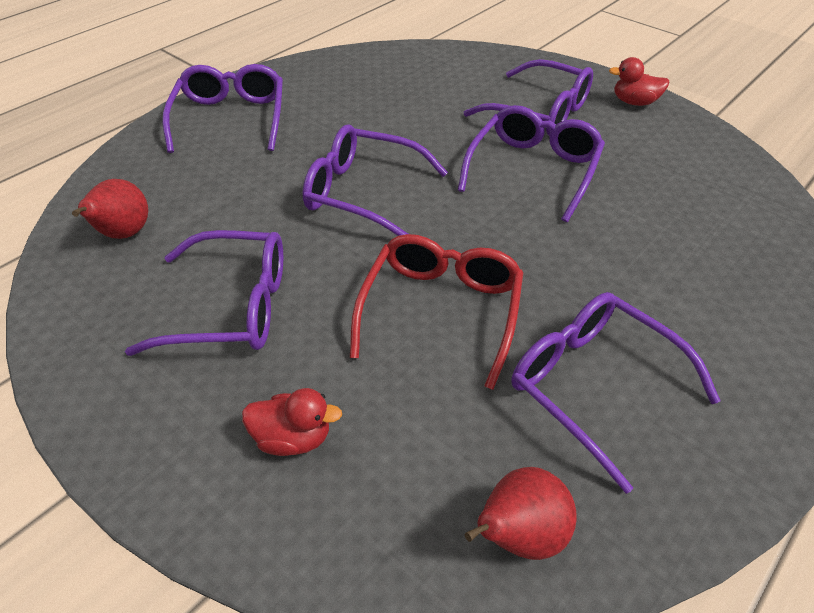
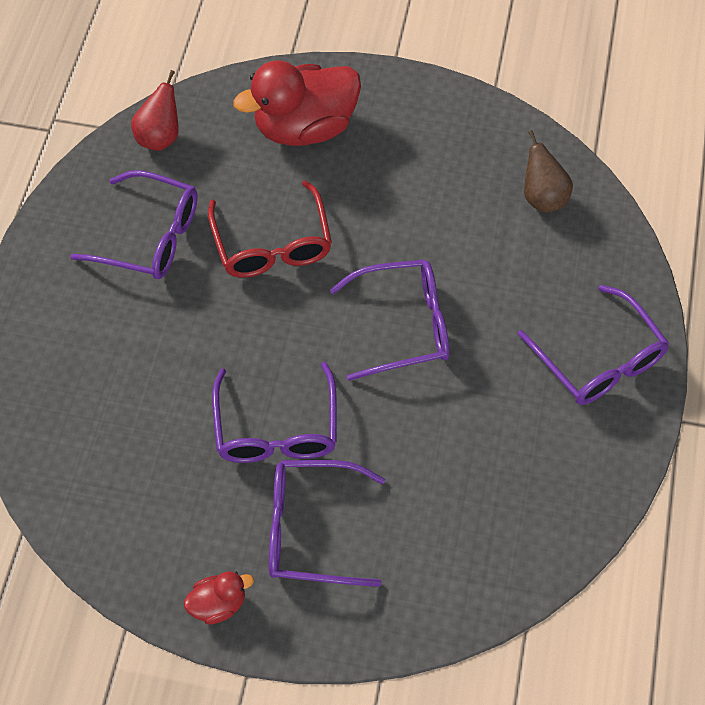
camera: 150 degrees right, 15 degrees up
(123, 234) = (543, 197): red pear -> brown pear
(232, 307) = (410, 182): purple glasses -> none
(293, 438) = (305, 127): red duck -> red duck, size x2.15

